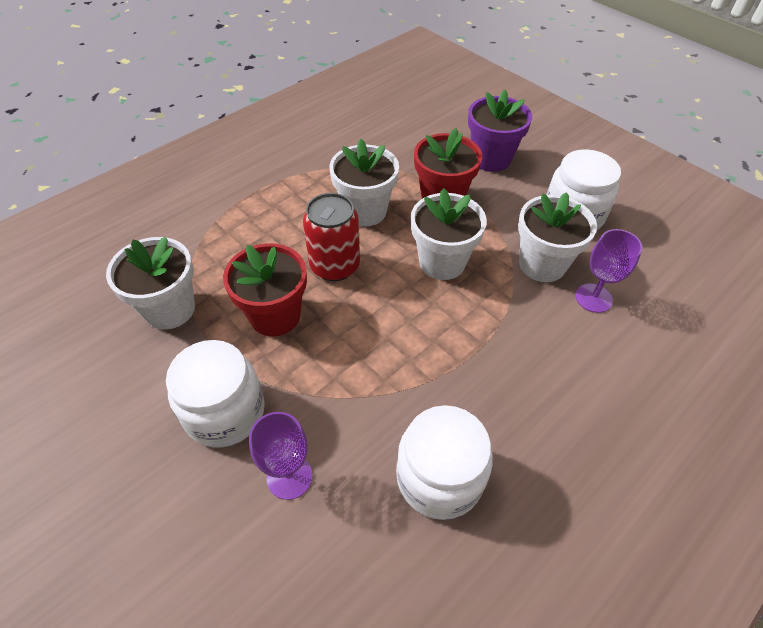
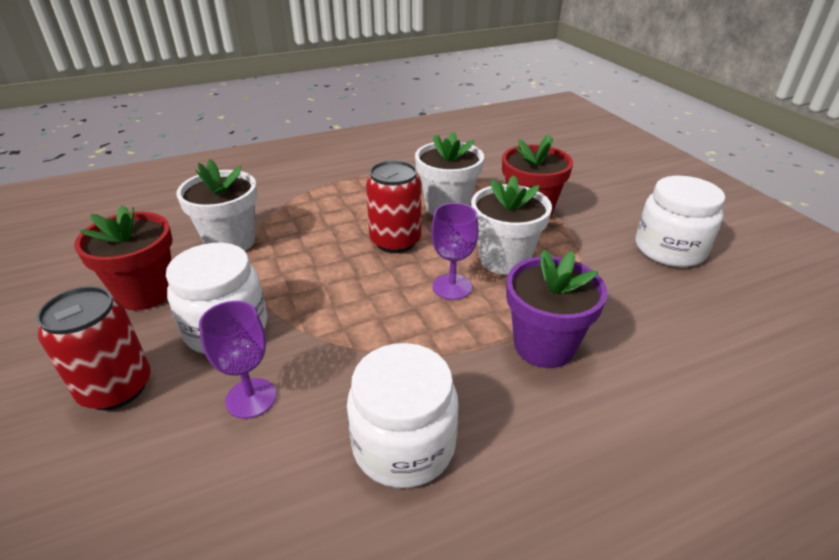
camera: 20 degrees right, 15 degrees down
(156, 508) = (116, 388): none -> red can
(275, 316) = (318, 266): red flower pot -> red flower pot (146, 292)
(491, 159) = (596, 190): purple flower pot -> purple flower pot (544, 346)
(542, 264) = (615, 283): white flower pot -> none
(593, 298) = (665, 325): purple goblet -> purple goblet (452, 287)

